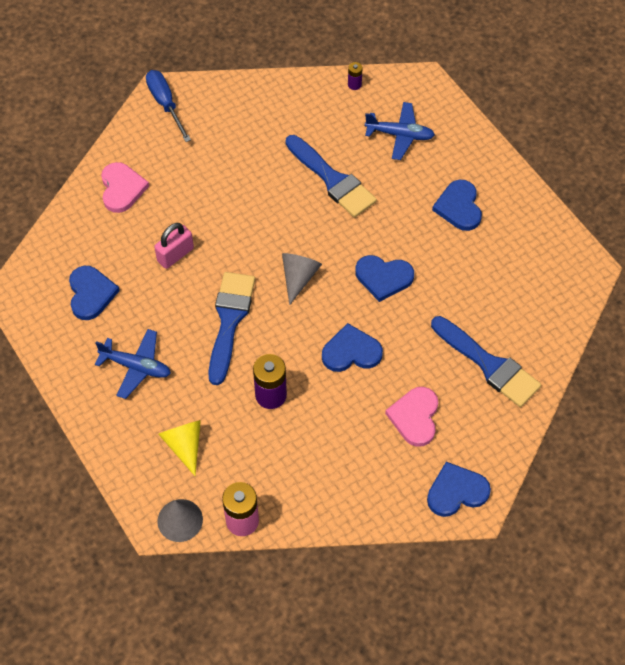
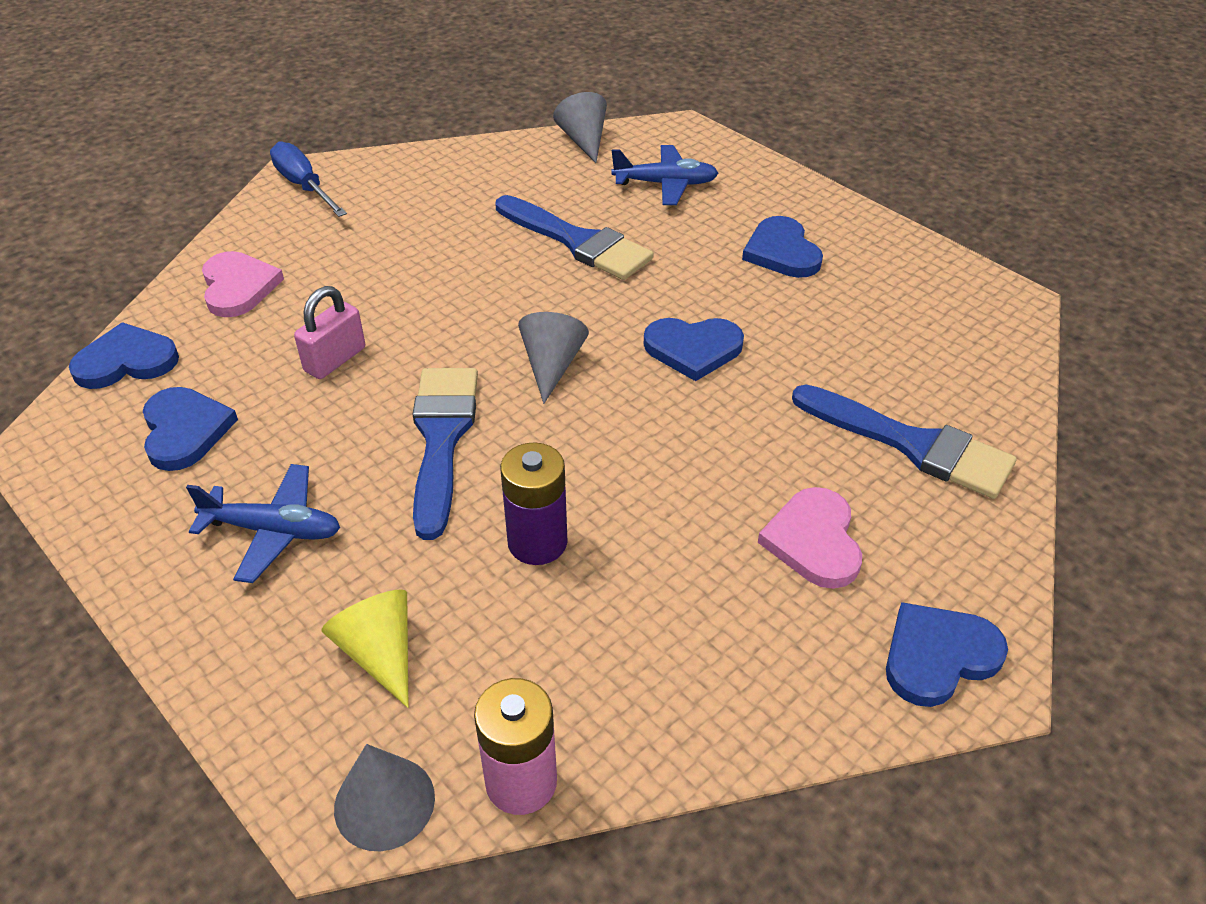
camera: 10 degrees left, 15 degrees down
(351, 352) = (668, 456): blue heart -> blue heart (126, 361)
(354, 84) = (584, 140): purple battery -> grey cone

